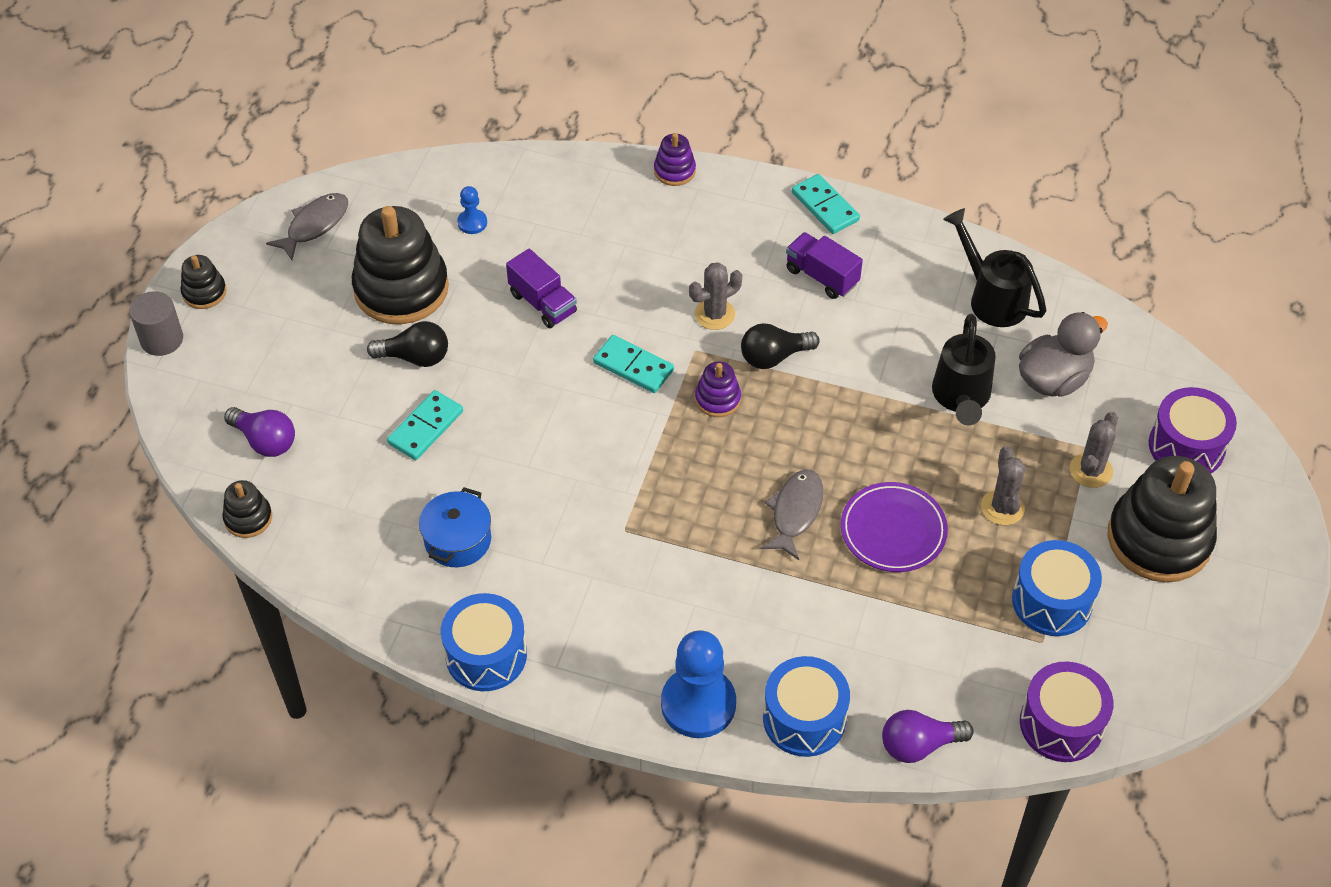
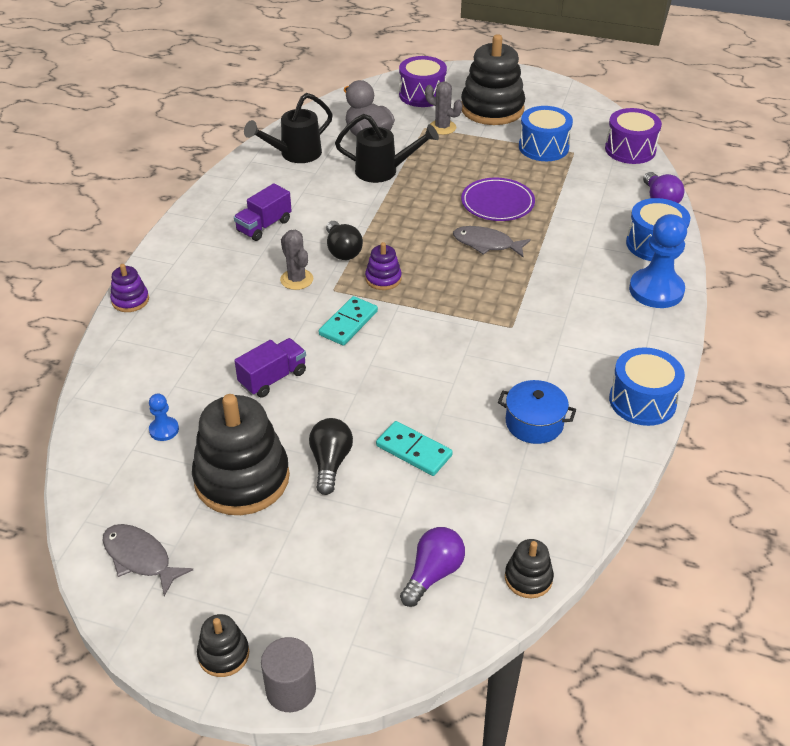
camera: 90 degrees left, 10 degrees down
(825, 206) = (191, 222): turquoise domino -> none
(1002, 507) = (474, 160): grey cactus -> none

